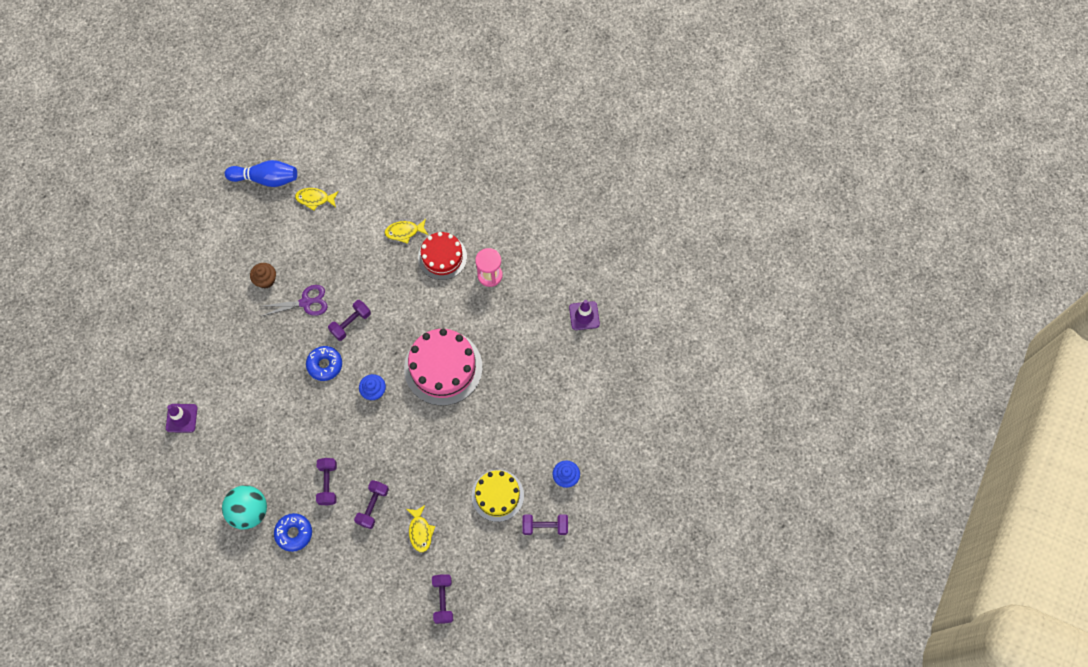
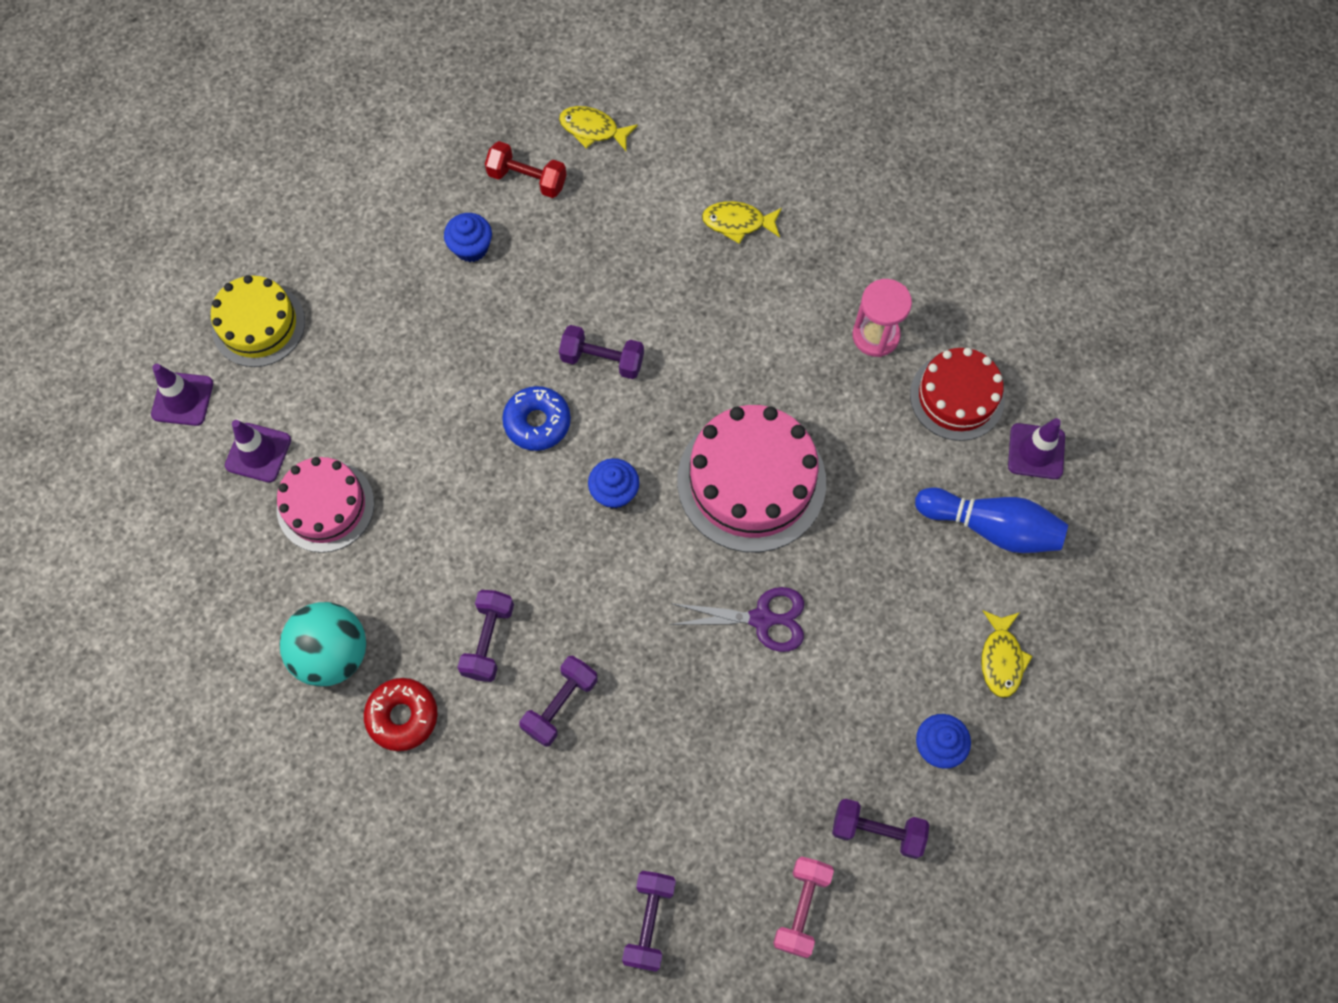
camera: 15 degrees right, 0 degrees up
(133, 400) = (182, 399): none -> purple traffic cone
(225, 437) = (325, 506): none -> pink cake
(266, 179) = (516, 76): blue bowling pin -> blue bowling pin (991, 527)
(266, 280) = (471, 247): brown cupcake -> blue cupcake
(286, 235) = (527, 179): none -> red dumbbell
(294, 533) = (402, 716): blue donut -> red donut
(305, 302) = (531, 303): purple scissors -> purple scissors (762, 619)
(351, 323) = (602, 360): purple dumbbell -> purple dumbbell turned 45 degrees clockwise
(420, 531) = (637, 776): yellow fish -> yellow fish (1001, 659)
(442, 257) = (796, 283): red cake -> red cake (957, 396)
(497, 495) = (799, 746): yellow cake -> yellow cake (258, 324)
(516, 573) = (801, 908): none -> pink dumbbell

